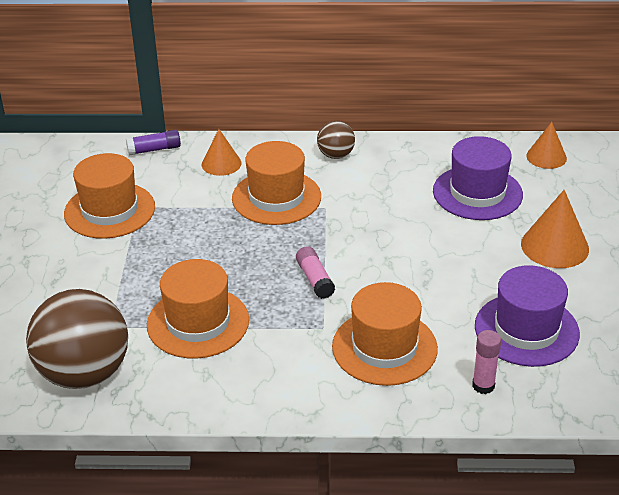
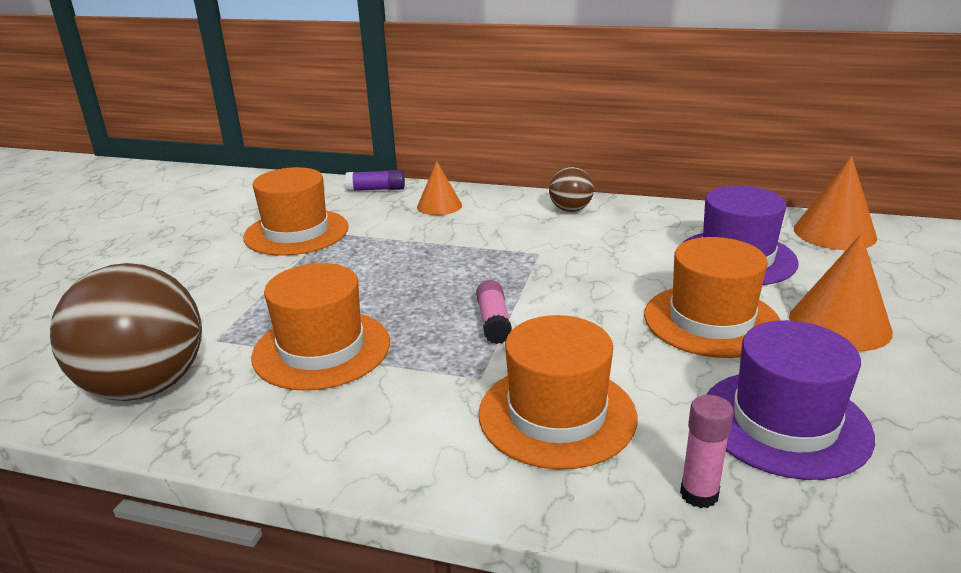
camera: 15 degrees right, 10 degrees down
(276, 197) = (485, 239): orange hat -> orange hat (711, 320)
(546, 157) = (834, 233): orange cone -> orange cone, size x1.52

